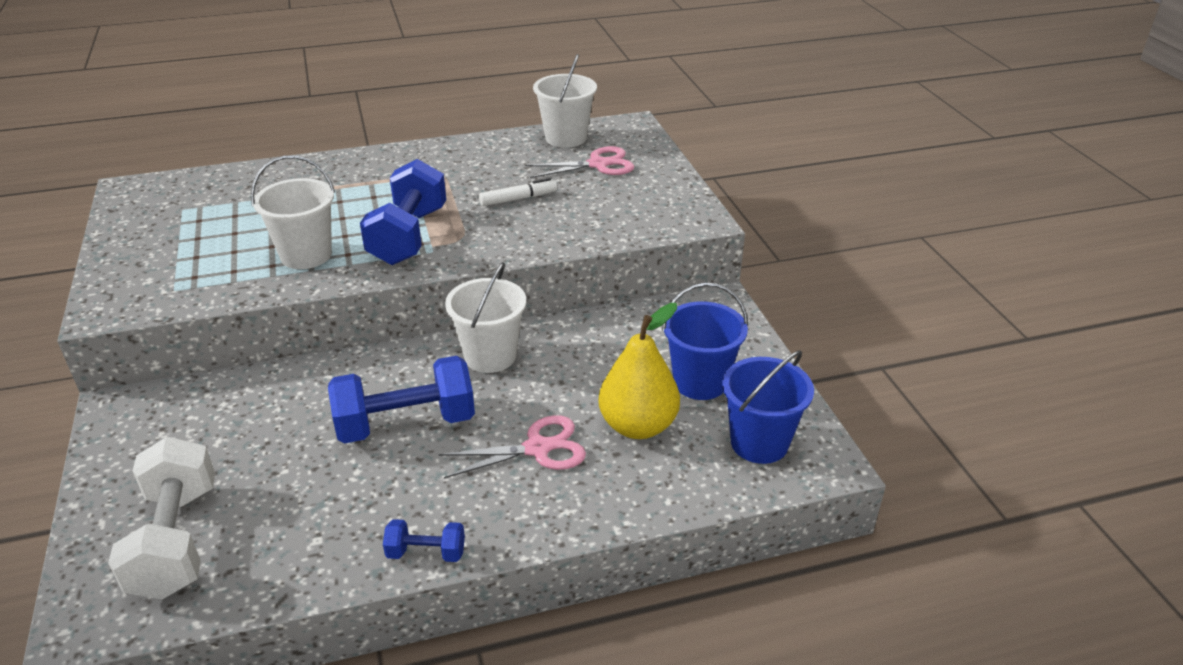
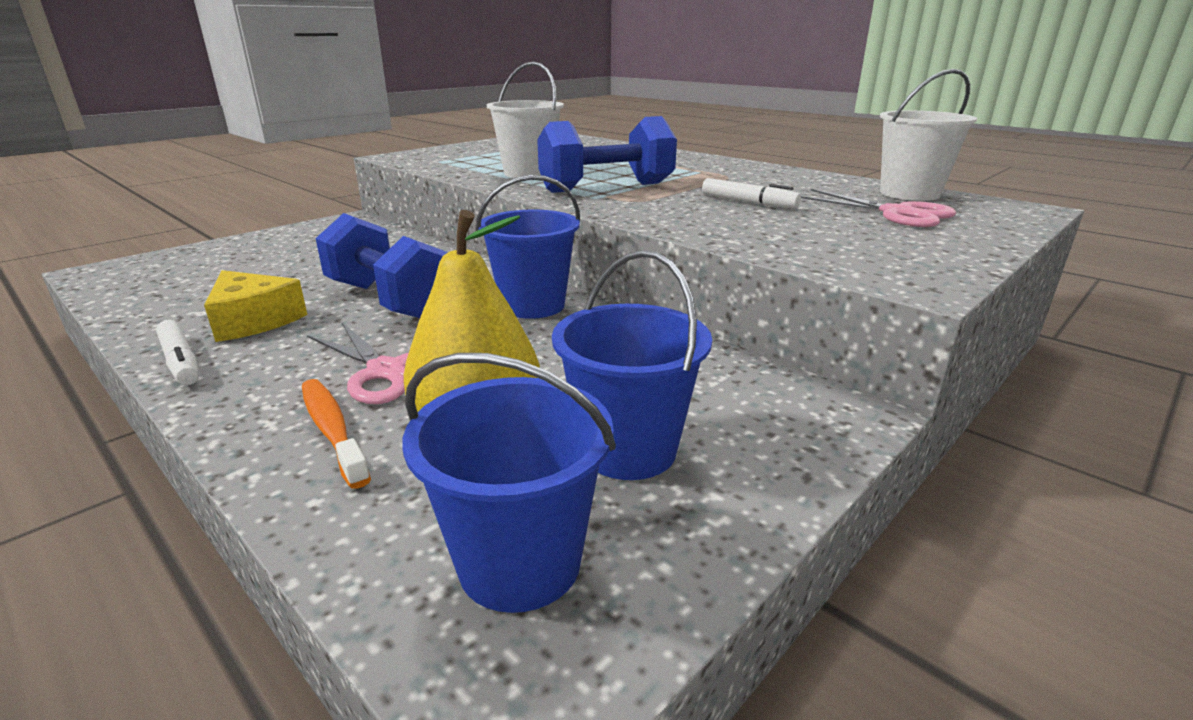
camera: 60 degrees right, 10 degrees down
(176, 541) = (196, 270): white dumbbell -> none
(374, 507) = (253, 320): none -> yellow cheese
(426, 553) = (181, 362): blue dumbbell -> white marker
(490, 356) = (533, 305): white bucket -> blue bucket
(598, 484) = (332, 430): none -> orange toothbrush

